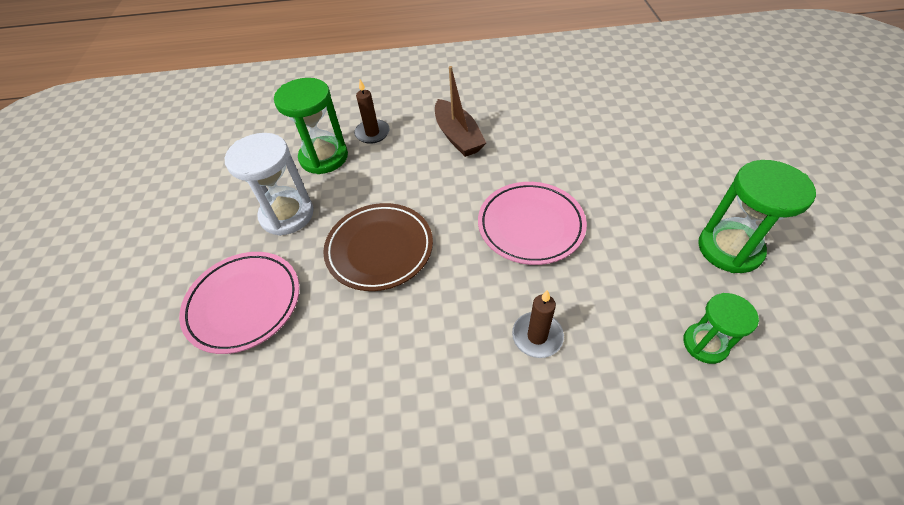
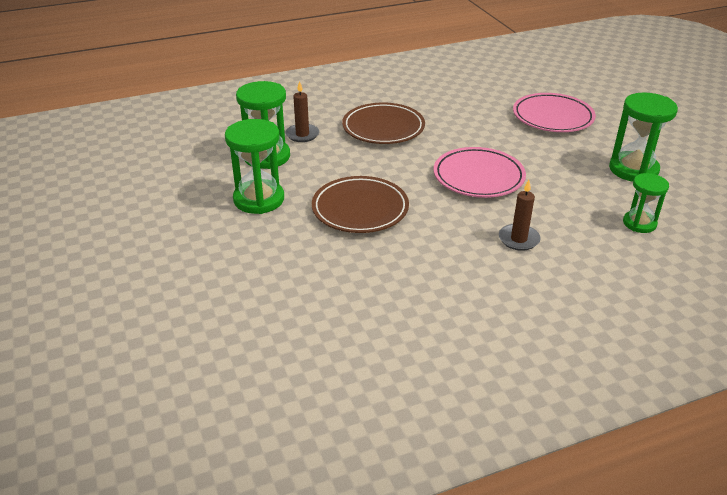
camera: 20 degrees left, 15 degrees down
(244, 304) = (260, 261): pink plate -> pink plate (552, 117)
(287, 215) = (259, 199): white hourglass -> green hourglass
(458, 136) = (383, 128): brown boat -> brown plate

